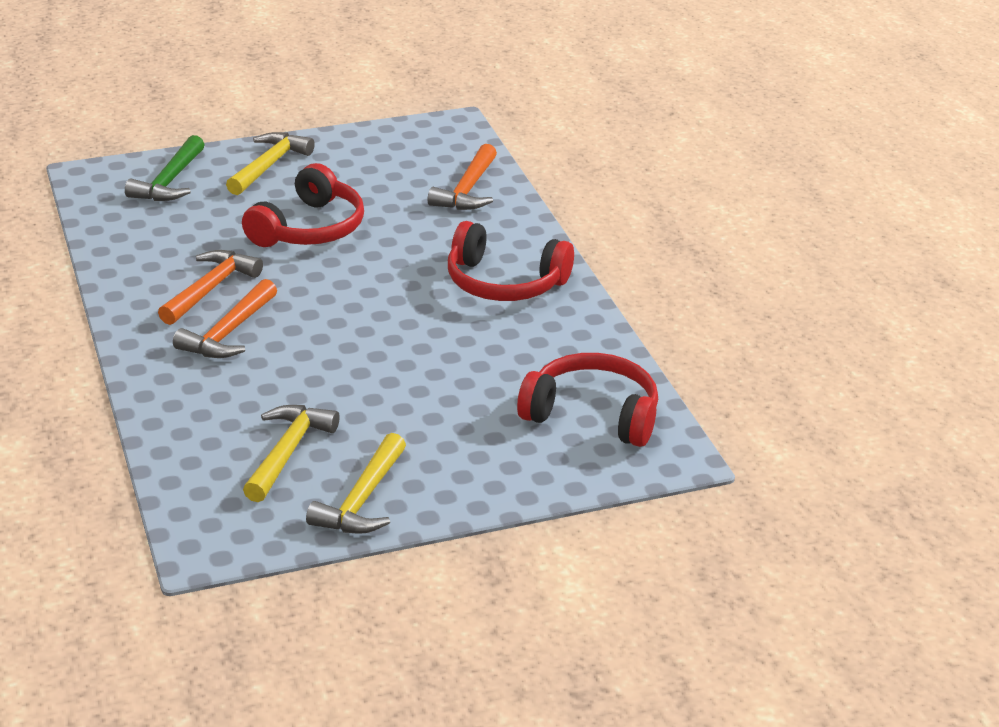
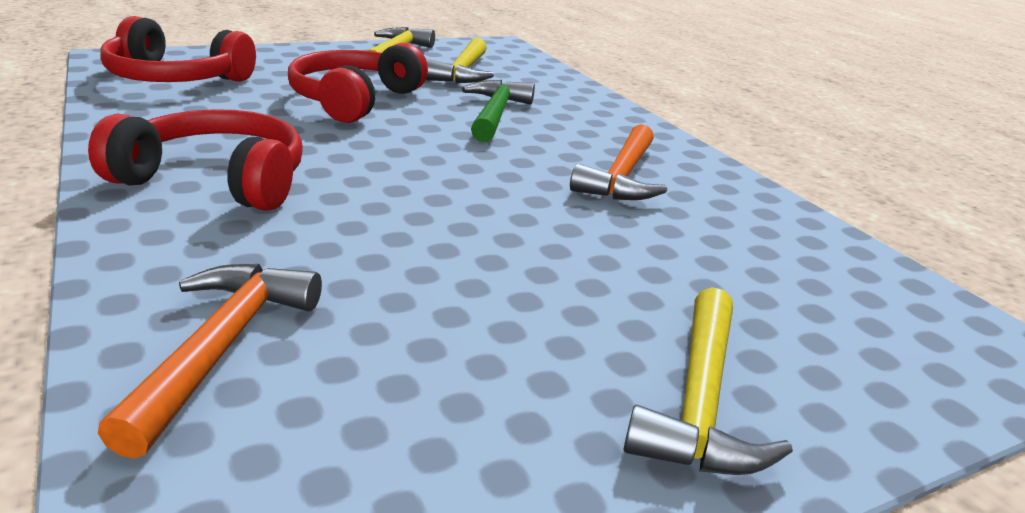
camera: 170 degrees right, 5 degrees down
(170, 181) = (858, 346): green hammer -> green hammer (496, 114)
(228, 332) = (567, 139): orange hammer -> none
(309, 228) = (534, 255): red headphones -> red headphones (355, 100)

